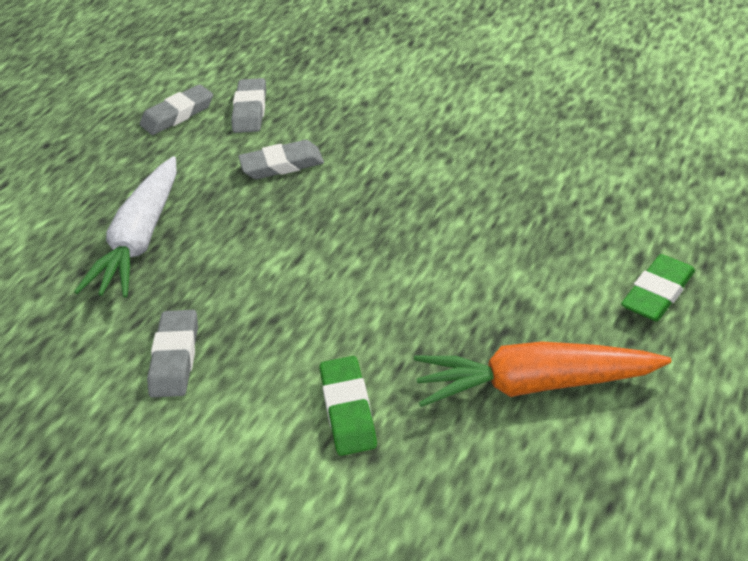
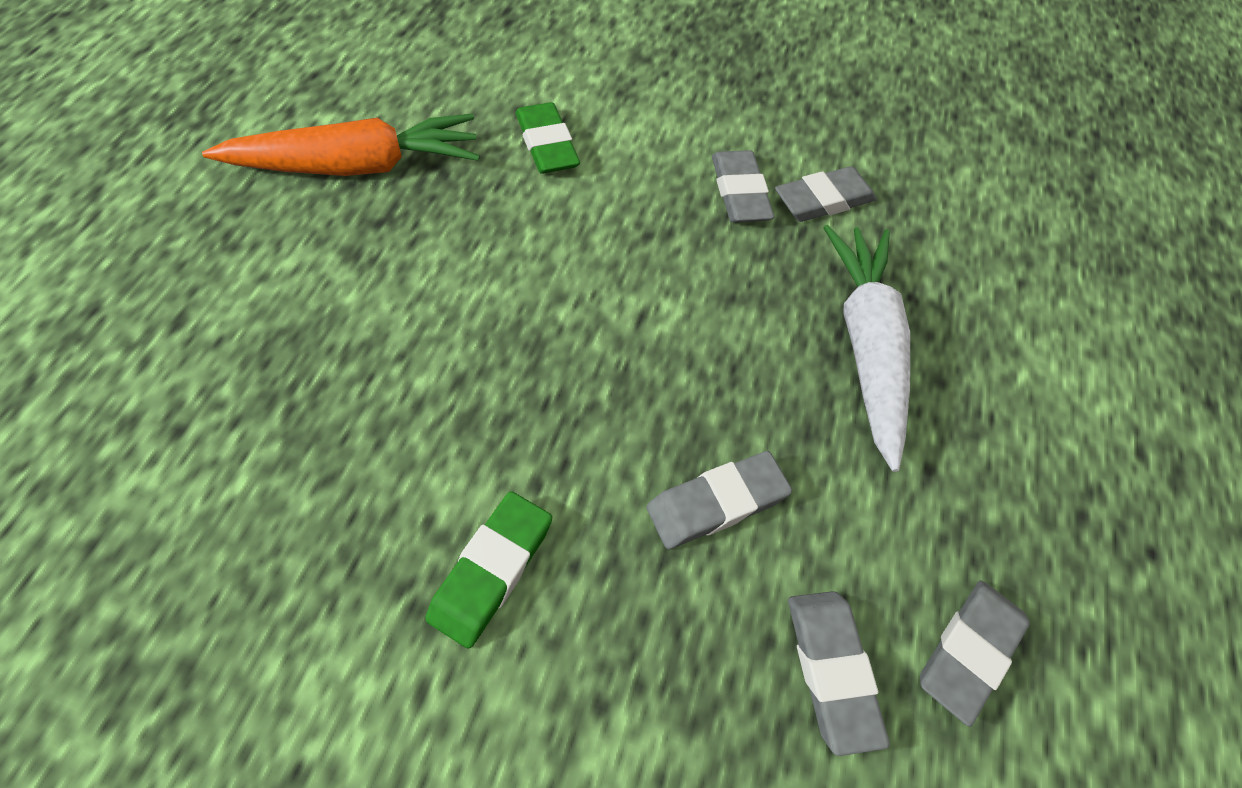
camera: 160 degrees right, 15 degrees up
(101, 350) = (823, 200): none -> grey eraser
(657, 293) = (177, 268): green eraser -> green eraser (491, 570)

